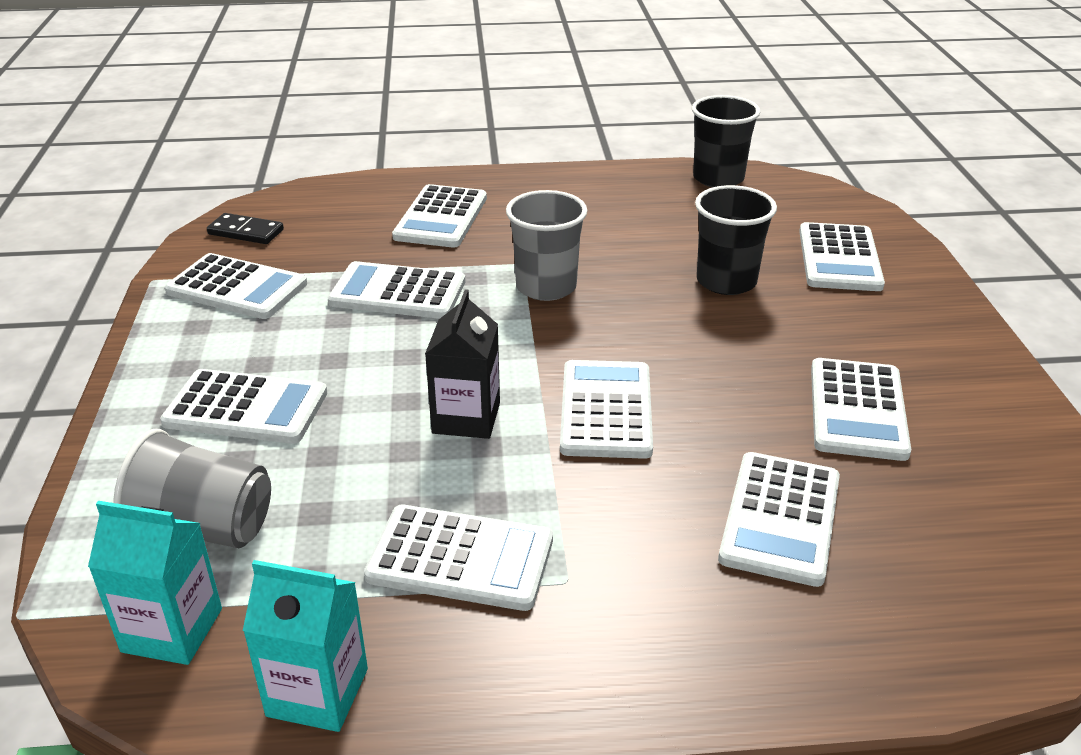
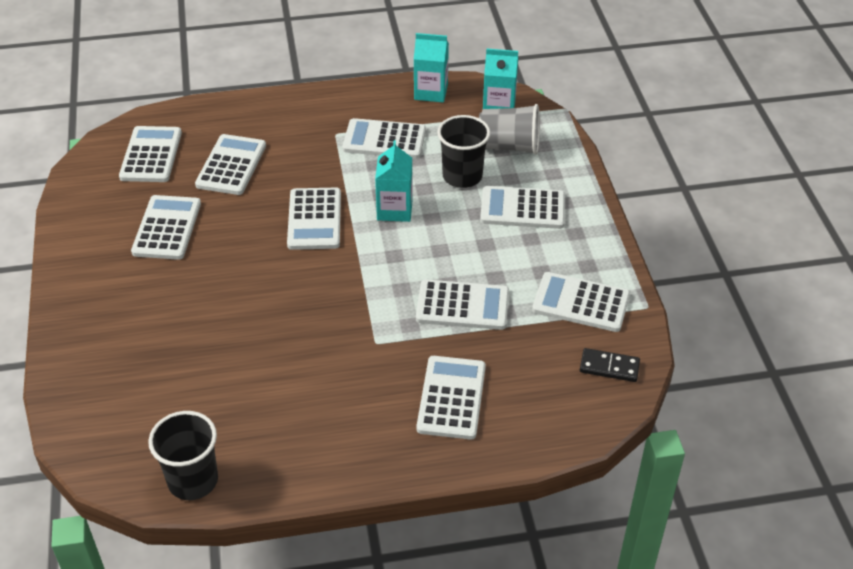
camera: 175 degrees right, 10 degrees up
(466, 418) = (394, 209): black carton -> turquoise carton
(546, 287) = (355, 318): grey cup -> none
(726, 281) = (219, 332): black cup -> black cup (462, 176)
(839, 258) = (121, 365): white calculator -> white calculator (151, 155)

